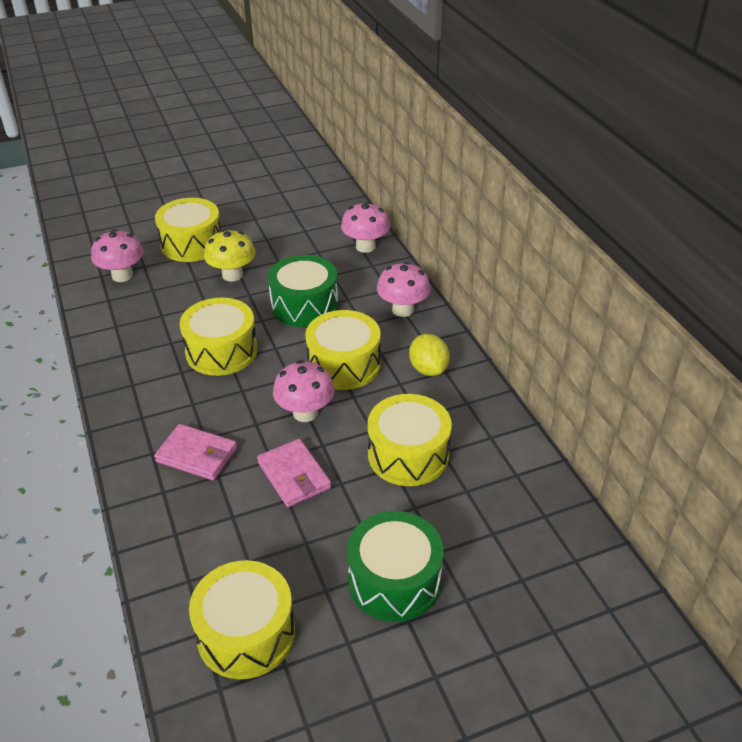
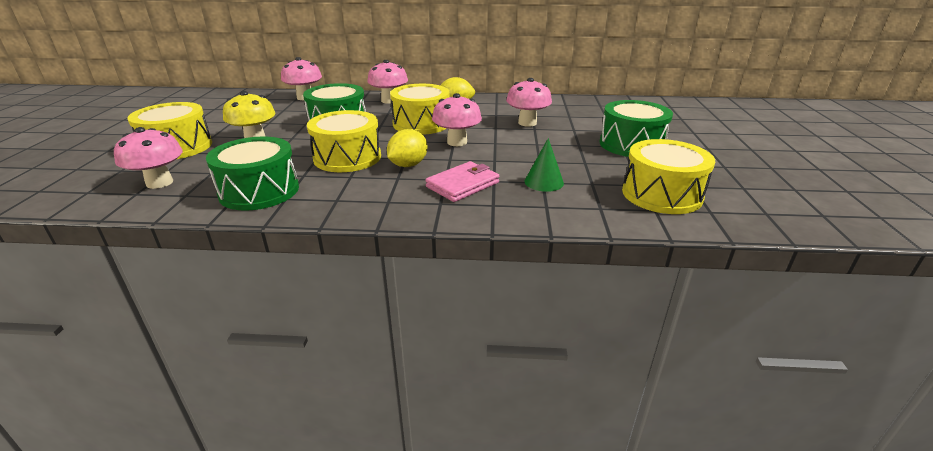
camera: 65 degrees left, 10 degrees down
(130, 333) = (259, 191): none -> green drum
(225, 399) = (408, 165): none -> yellow lemon
(232, 517) = (544, 182): none -> green cone
(294, 476) = (517, 155): pink wallet -> none
(408, 455) = (527, 123): yellow drum -> pink mushroom

